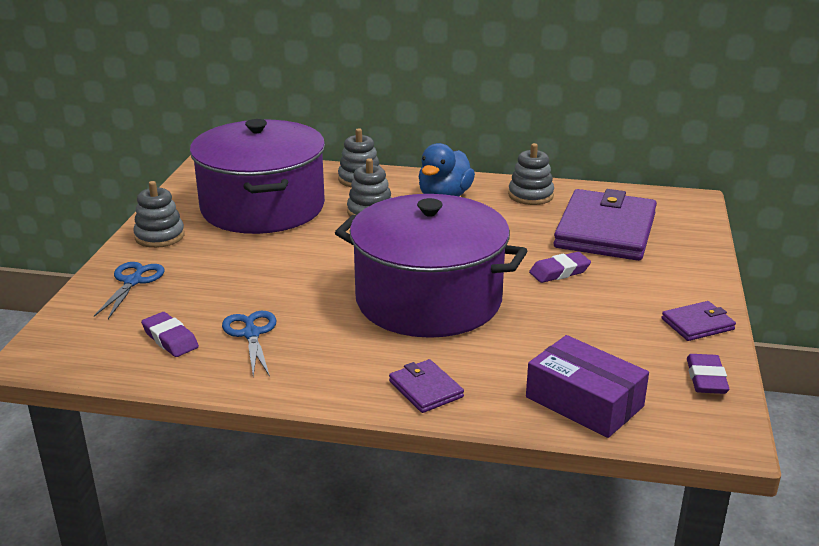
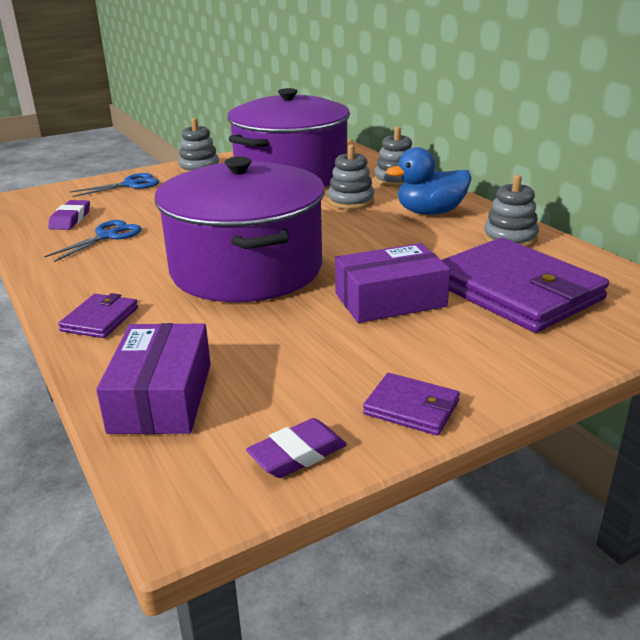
camera: 50 degrees right, 0 degrees up
(559, 272) = (390, 300): purple eraser -> purple box
(605, 230) = (516, 291): purple wallet -> purple wallet turned 75 degrees clockwise

